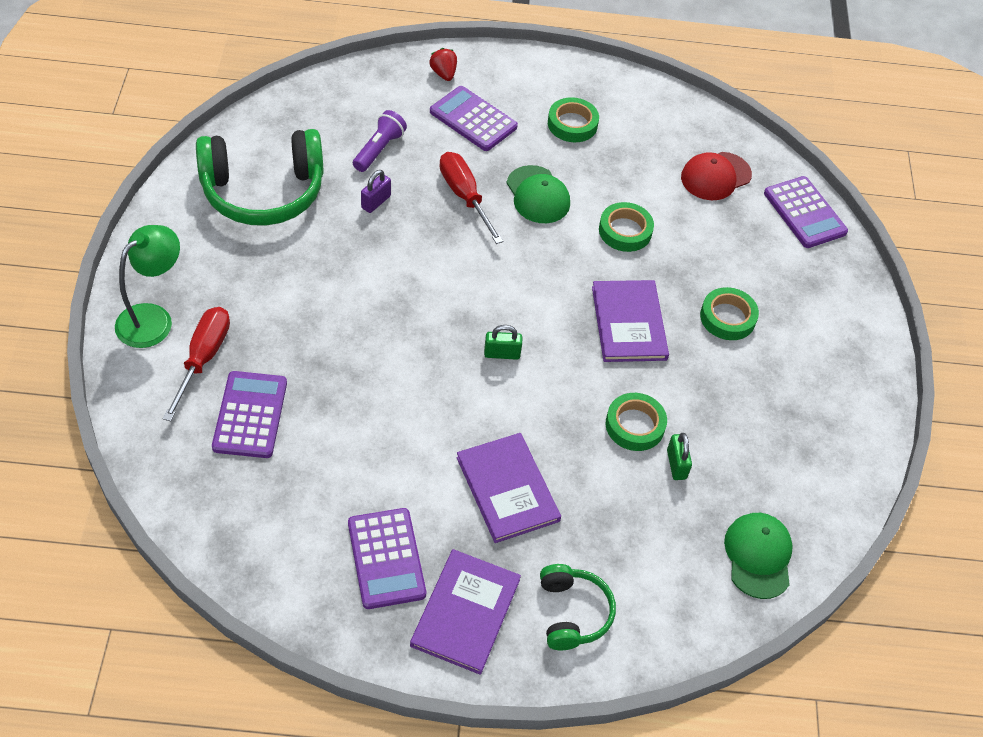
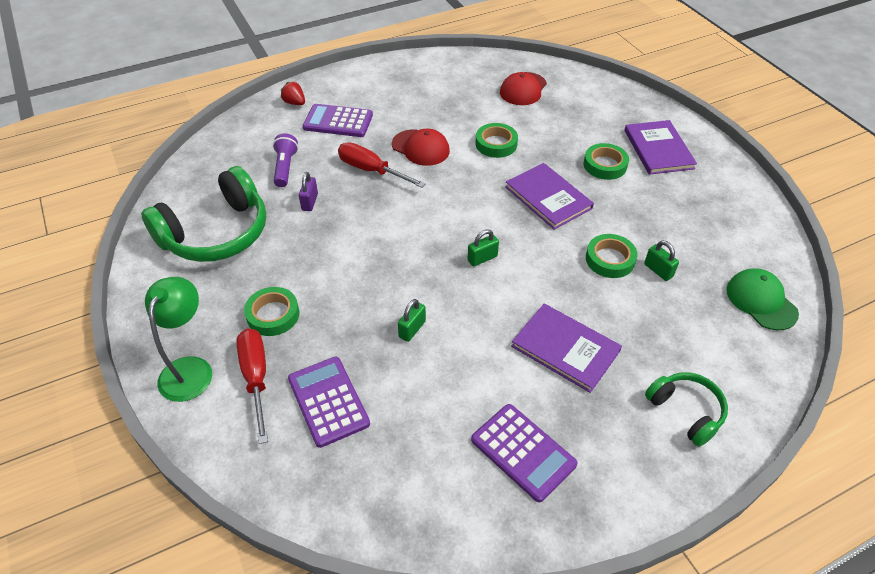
camera: 25 degrees left, 5 degrees down
(375, 389) = (412, 329): none -> green padlock
(465, 612) = (614, 458): purple book -> purple book (658, 149)
(538, 195) = (421, 148): green cap -> red cap
(572, 124) = (407, 97): green tape -> green tape (273, 315)
(804, 213) = (593, 86): purple calculator -> none

